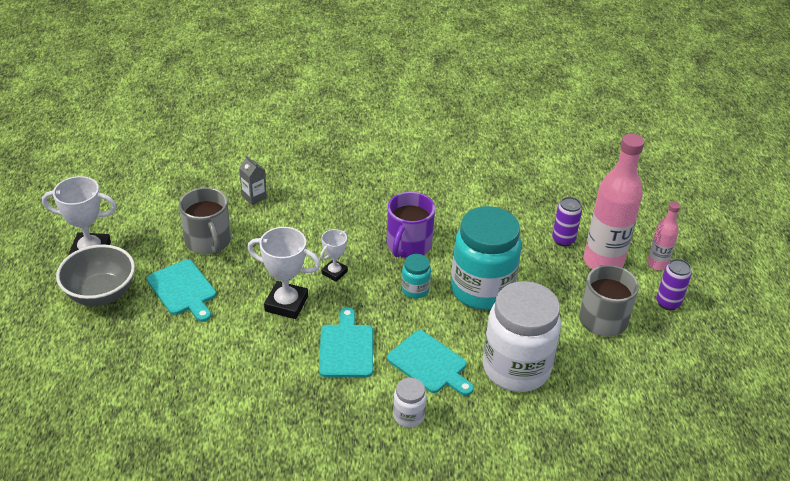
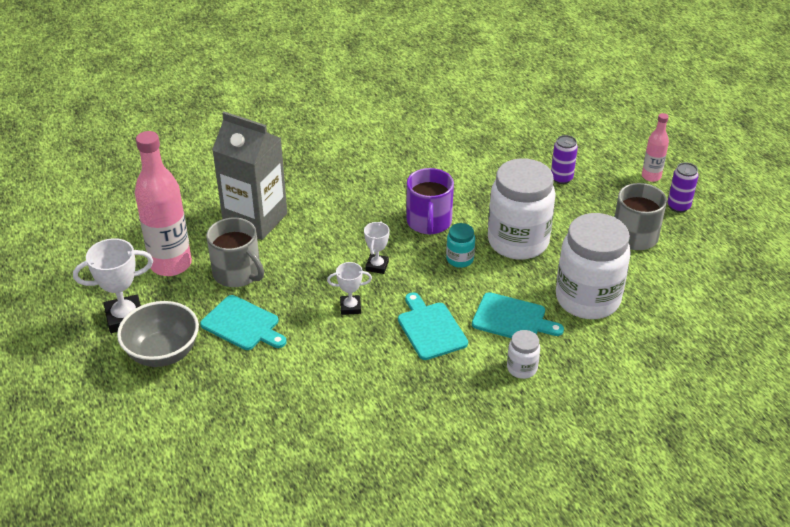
camera: 20 degrees left, 0 degrees up
(254, 197) = (255, 219): grey carton -> grey carton, size x2.48
(286, 304) = (350, 307): white trophy -> white trophy, size x0.58
(481, 289) = (518, 242): turquoise jar -> white jar
(603, 262) = (606, 187): pink bottle -> pink bottle (171, 264)

